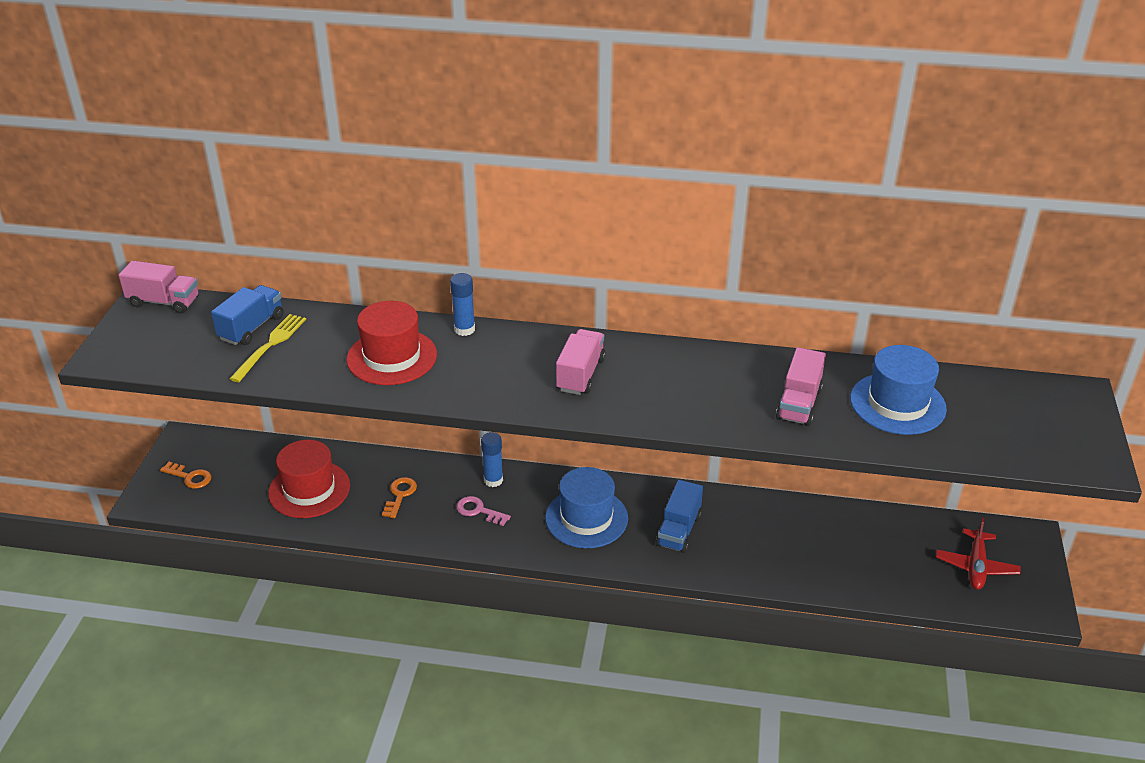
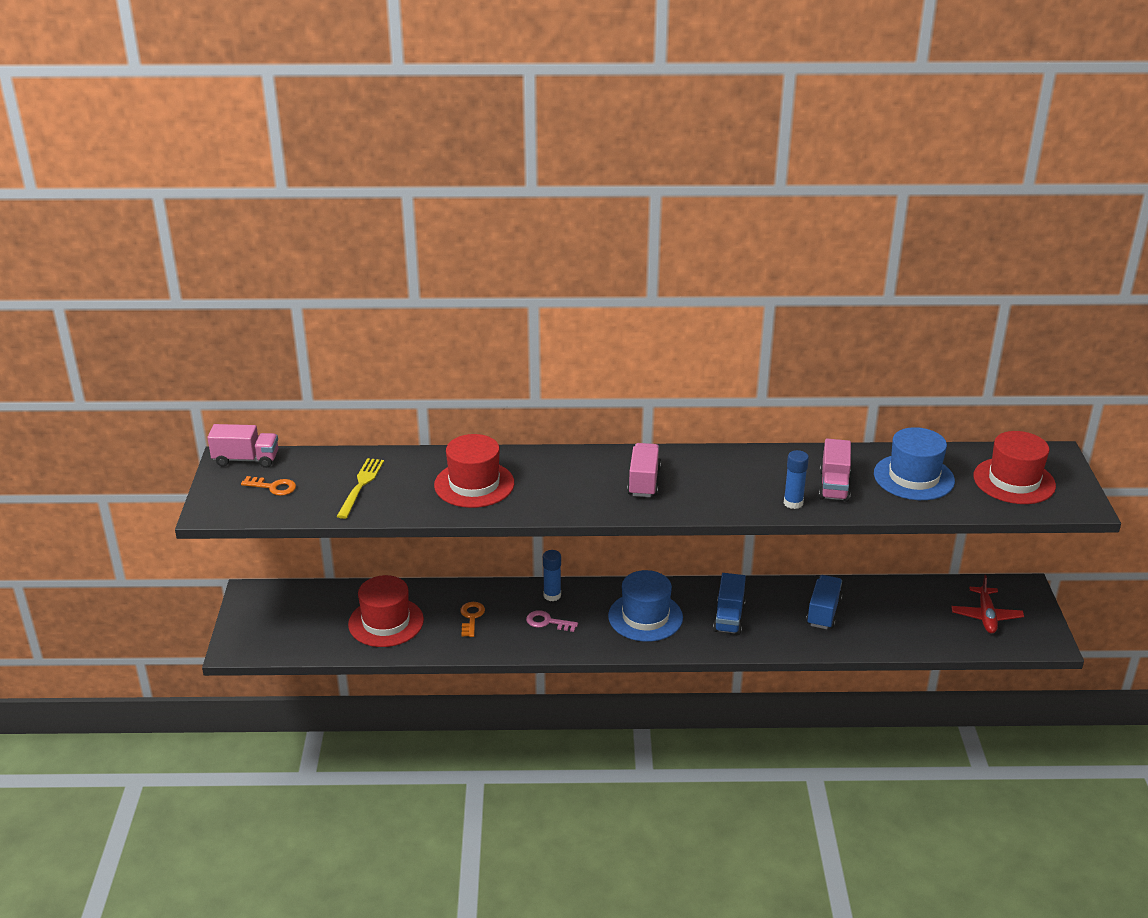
camera: 10 degrees left, 5 degrees down
(190, 477) = (269, 624): orange key -> orange key (273, 487)
(251, 328) = (337, 473): blue truck -> blue truck (823, 612)
(464, 329) = (529, 455): blue glue stick -> blue glue stick (793, 503)
(1019, 422) = (1014, 481): none -> red hat

